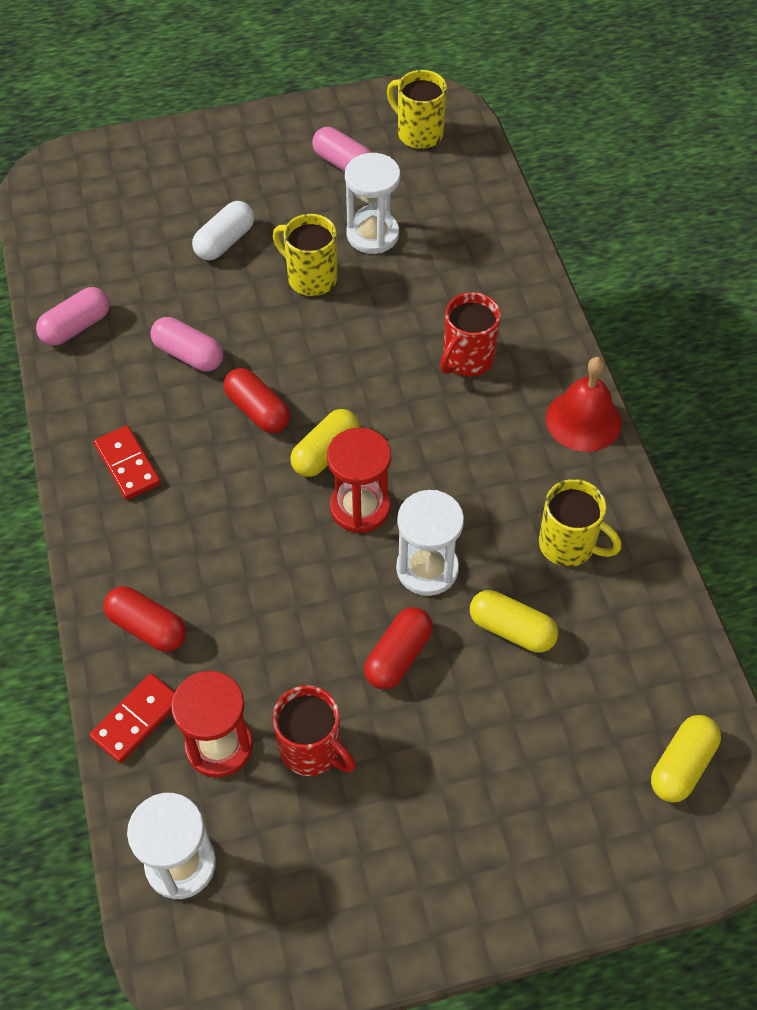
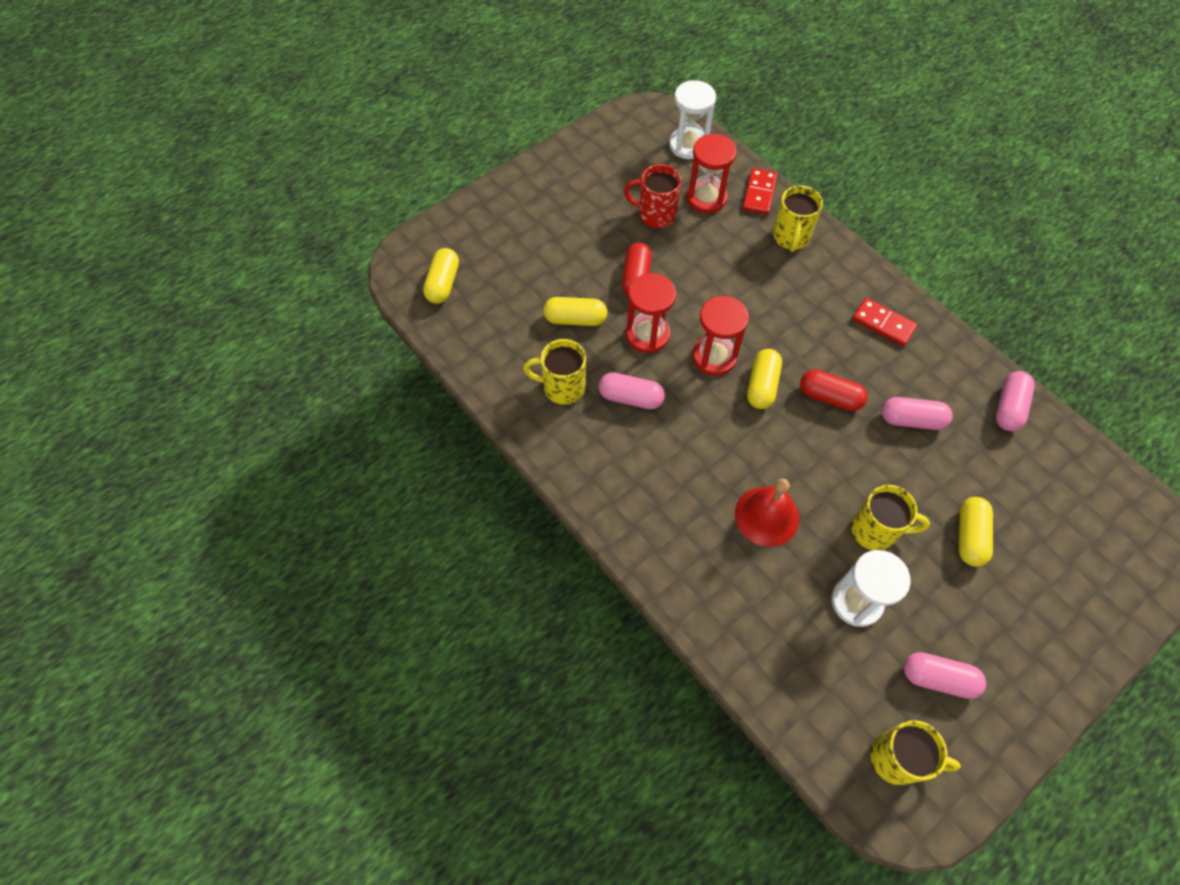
camera: 155 degrees right, 5 degrees up
(147, 627) = (790, 237): red capsule -> yellow mug
(225, 241) = (969, 536): white capsule -> yellow capsule
(427, 569) = (647, 335): white hourglass -> red hourglass
(467, 359) = (706, 506): red mug -> none
(490, 500) = (630, 397): none -> pink capsule
(583, 420) = (592, 489): red bell -> red bell (766, 516)

